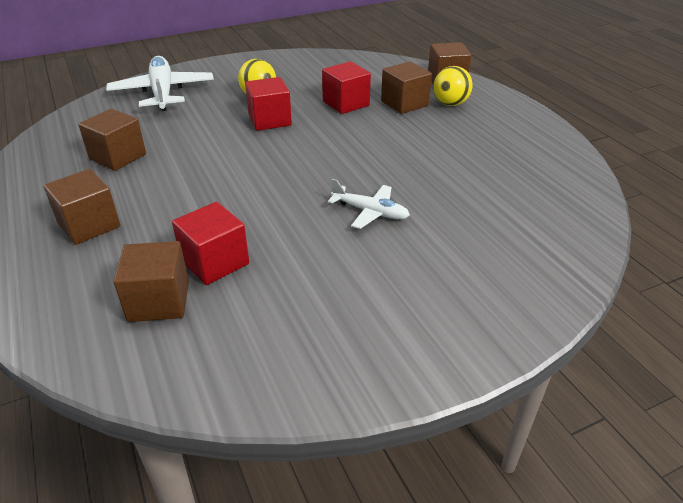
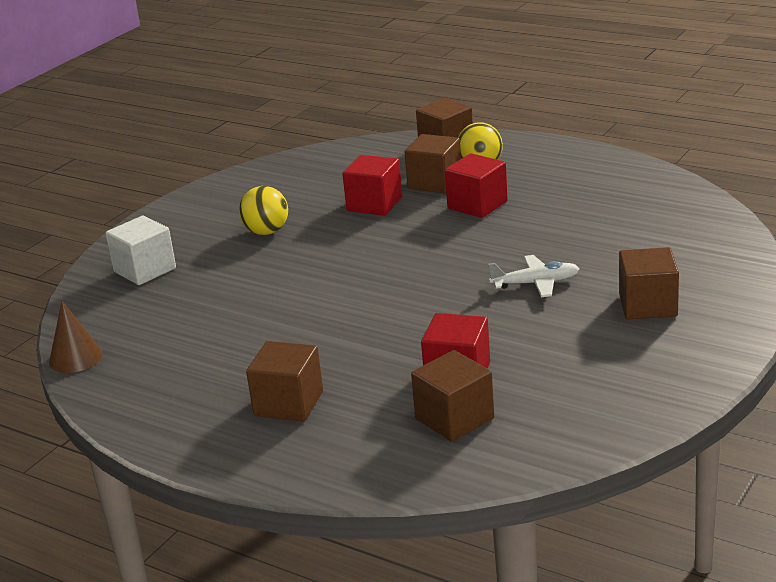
camera: 30 degrees left, 10 degrees down
(46, 132) = (75, 358): none -> brown cone
(118, 157) = (209, 344): brown cube -> brown cube (648, 305)
(162, 93) = (145, 270): white plane -> white cube
(269, 120) = (318, 249): red cube -> red cube (477, 205)

